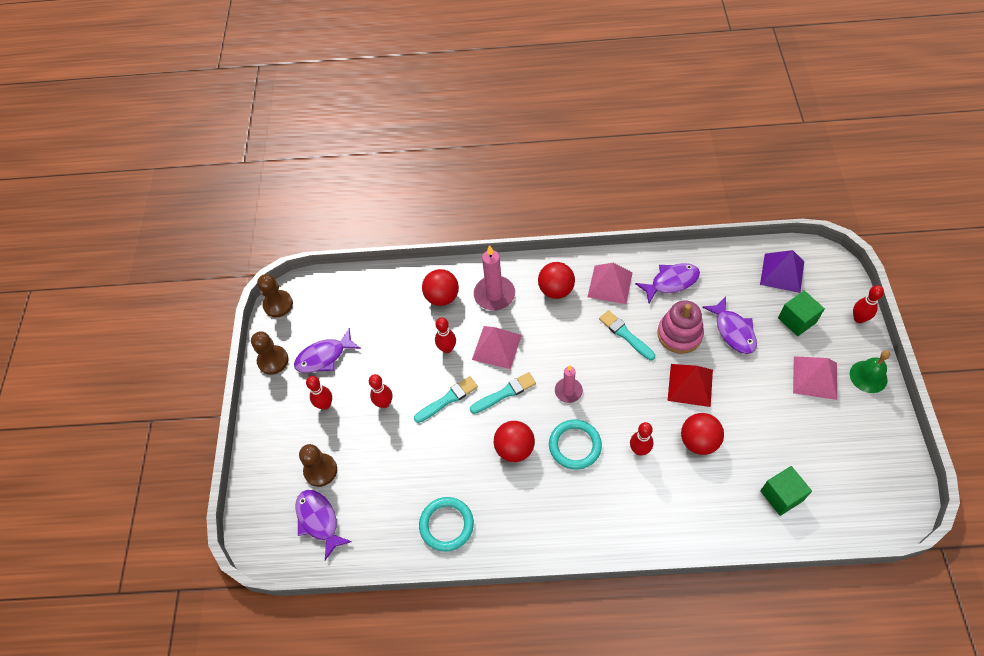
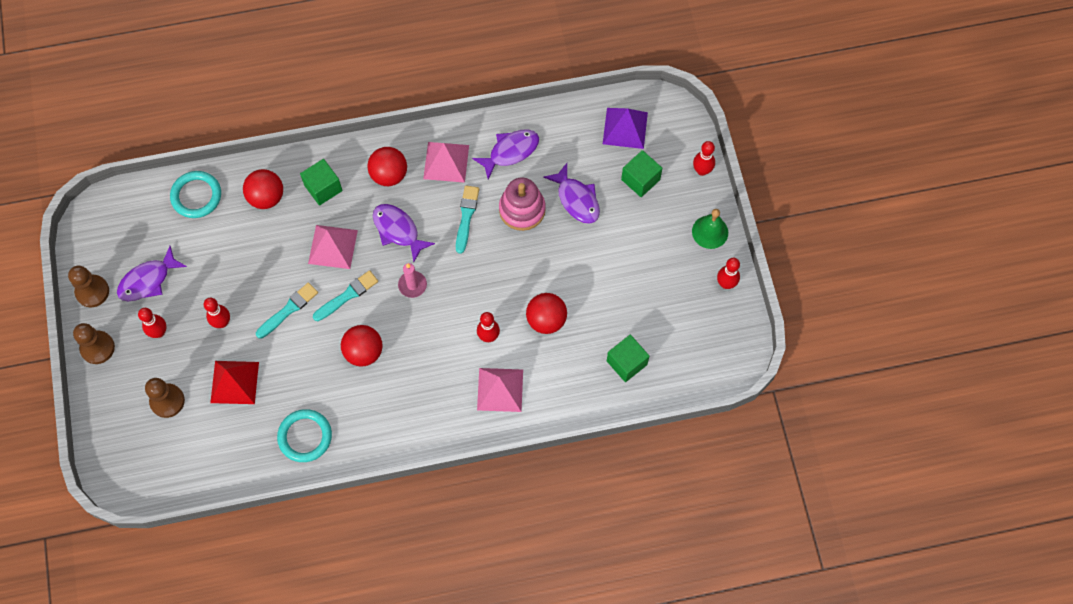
camera: 15 degrees left, 10 degrees up
(278, 304) = (84, 227): brown pawn -> brown pawn (97, 348)
(319, 520) = (175, 451): purple fish -> purple fish (398, 230)
(447, 348) = (280, 255): red bowling pin -> red bowling pin (726, 284)
(494, 295) = (323, 188): pink candle -> green cube
(575, 445) = (424, 340): turquoise ring -> turquoise ring (196, 196)
(625, 334) = (466, 216): turquoise brush -> turquoise brush turned 60 degrees clockwise
(690, 385) = (535, 262): red pyramid -> red pyramid (234, 382)
(815, 377) = (658, 239): pink pyramid -> pink pyramid (500, 389)

